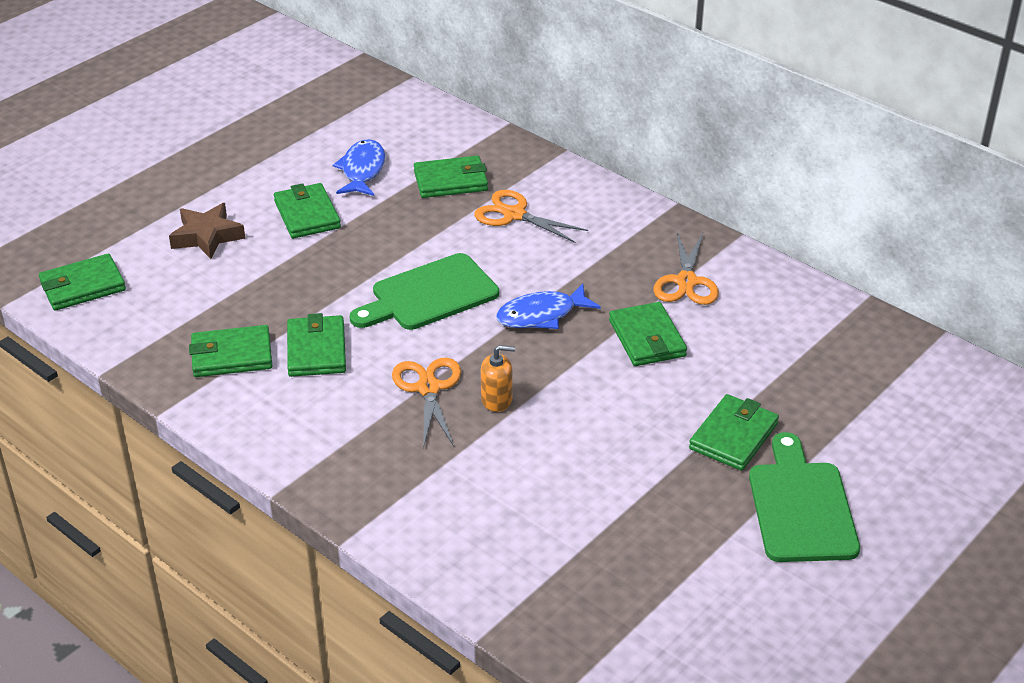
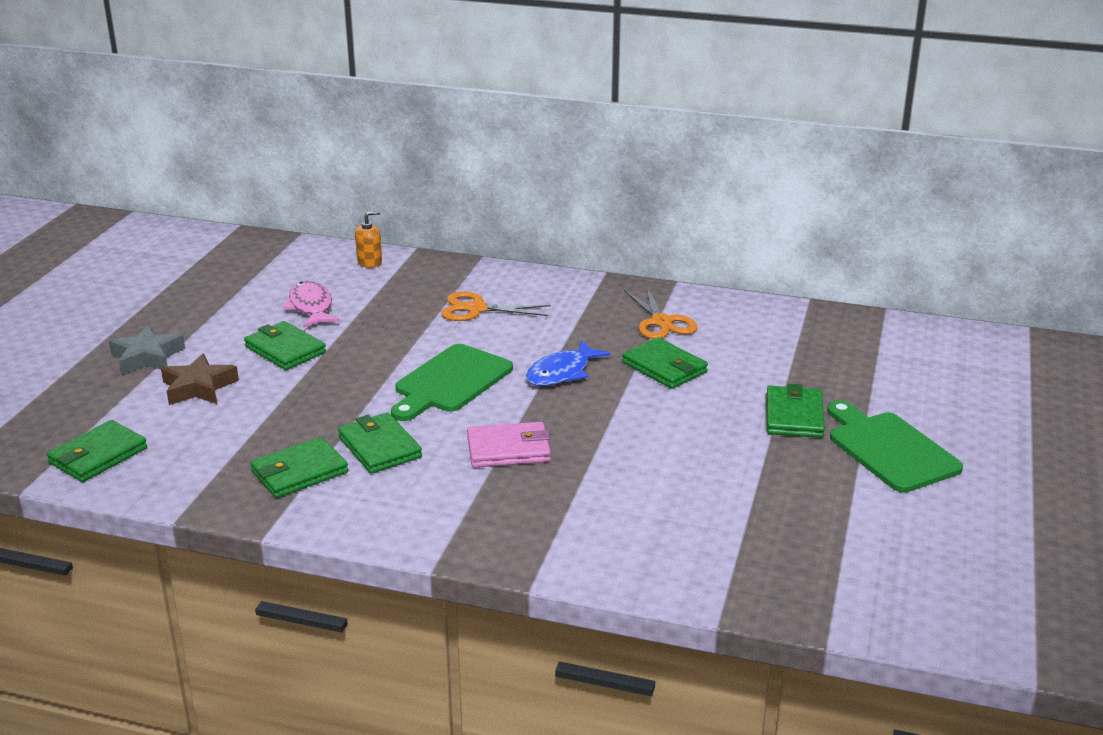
camera: 25 degrees left, 10 degrees down
(185, 190) = (147, 357): none -> grey star
(362, 170) = (311, 307): blue fish -> pink fish
(428, 388) = (508, 449): orange scissors -> pink wallet
(451, 181) = (399, 297): green wallet -> none
(497, 400) = (576, 442): orange soap dispenser -> orange soap dispenser (369, 262)

